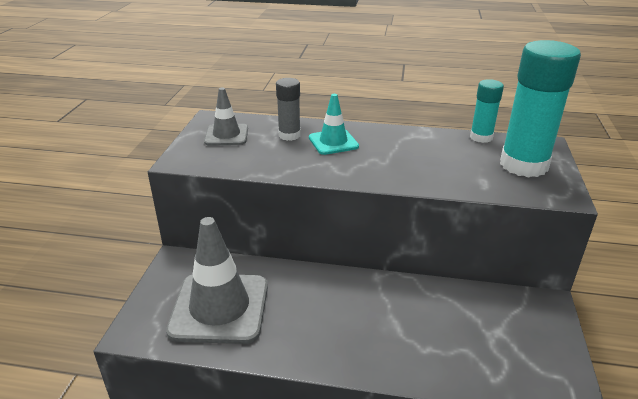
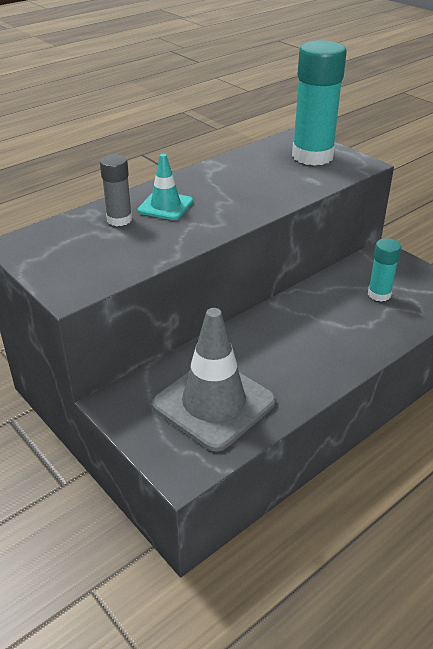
camera: 50 degrees left, 5 degrees up
(226, 135) = (63, 249): grey traffic cone -> none
(481, 137) = (255, 149): turquoise glue stick -> turquoise glue stick (379, 294)

